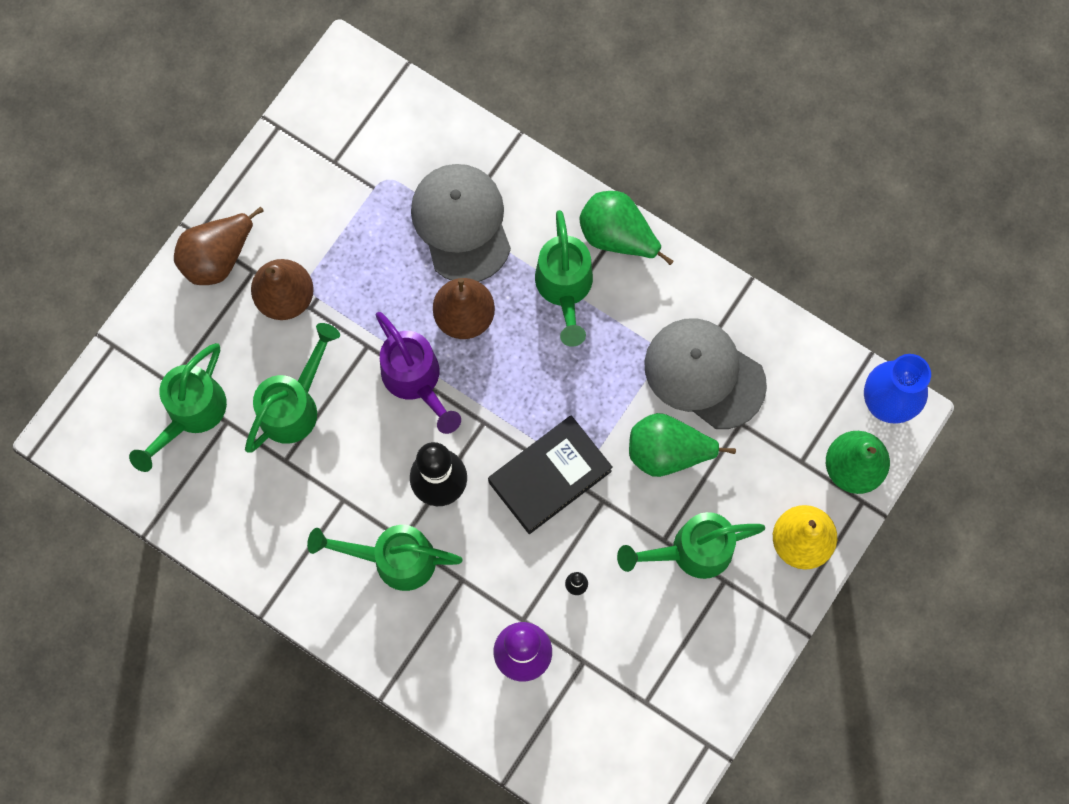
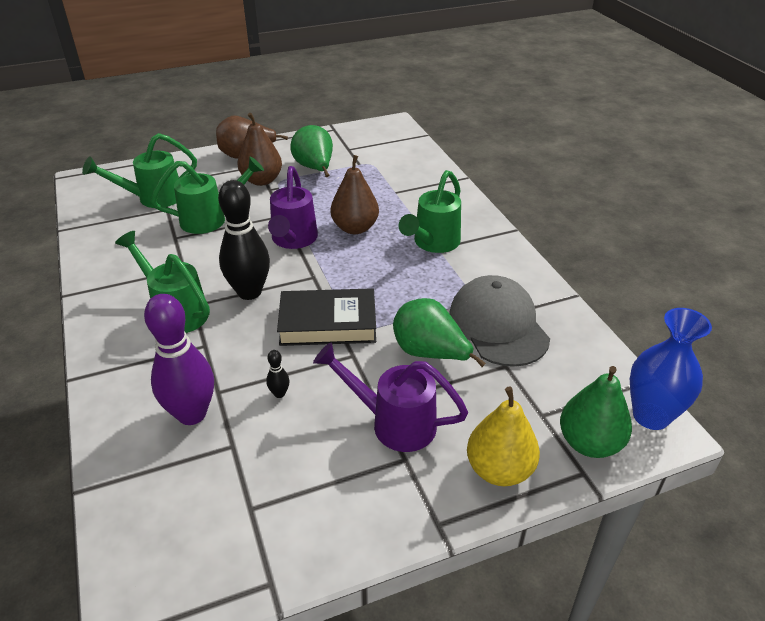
camera: 35 degrees right, 35 degrees down
(461, 223) = (395, 194): grey cap -> none
(617, 236) = (492, 237): green pear -> green pear (315, 168)
(690, 551) = (393, 422): green watering can -> purple watering can

